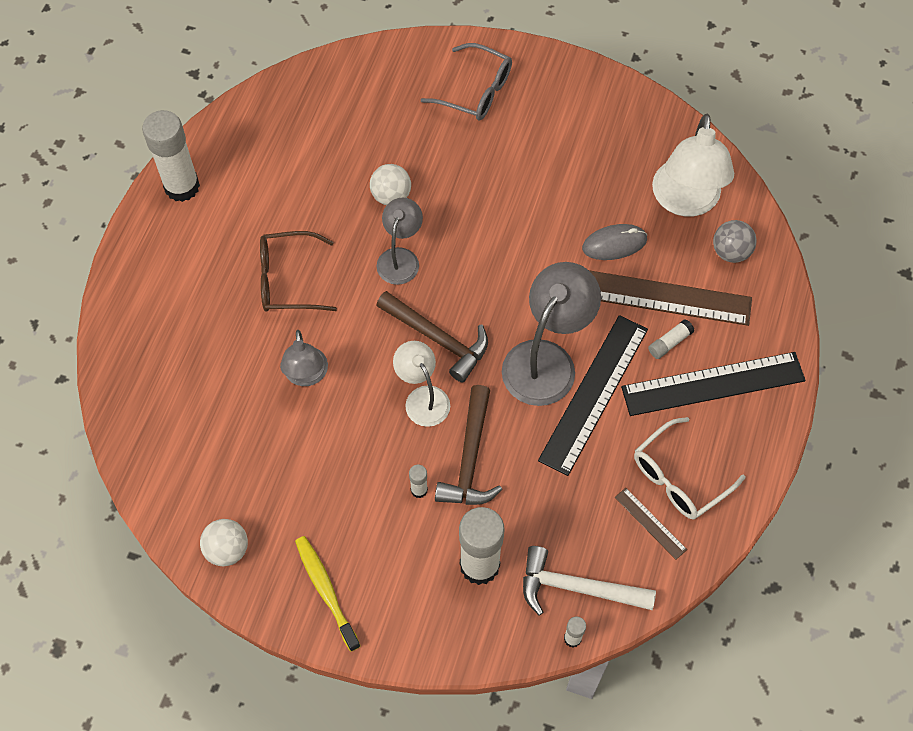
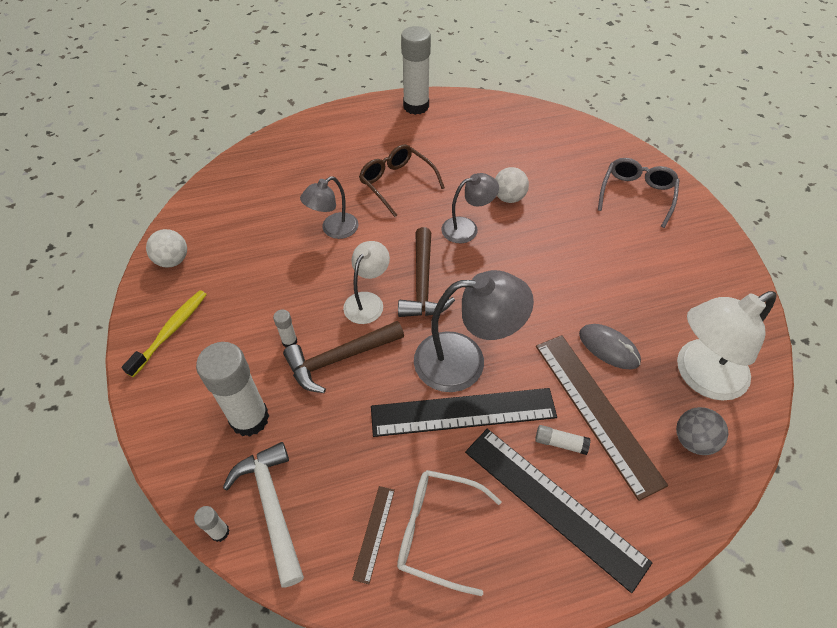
camera: 55 degrees right, 10 degrees down
(475, 91) = (636, 195): grey glasses -> grey glasses turned 150 degrees counterclockwise

